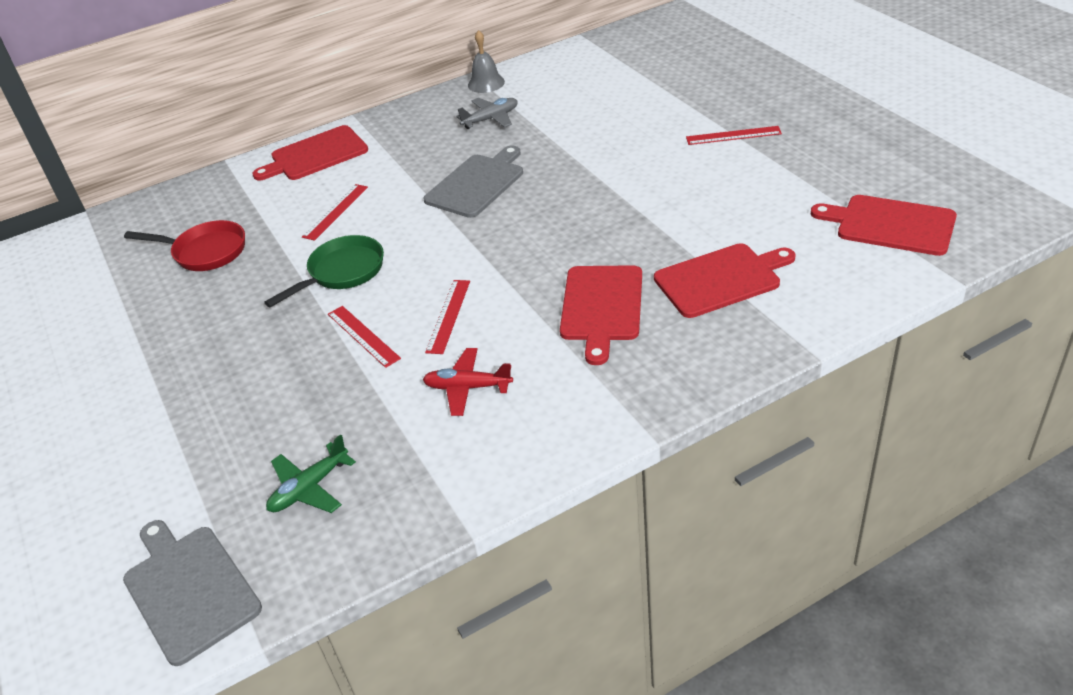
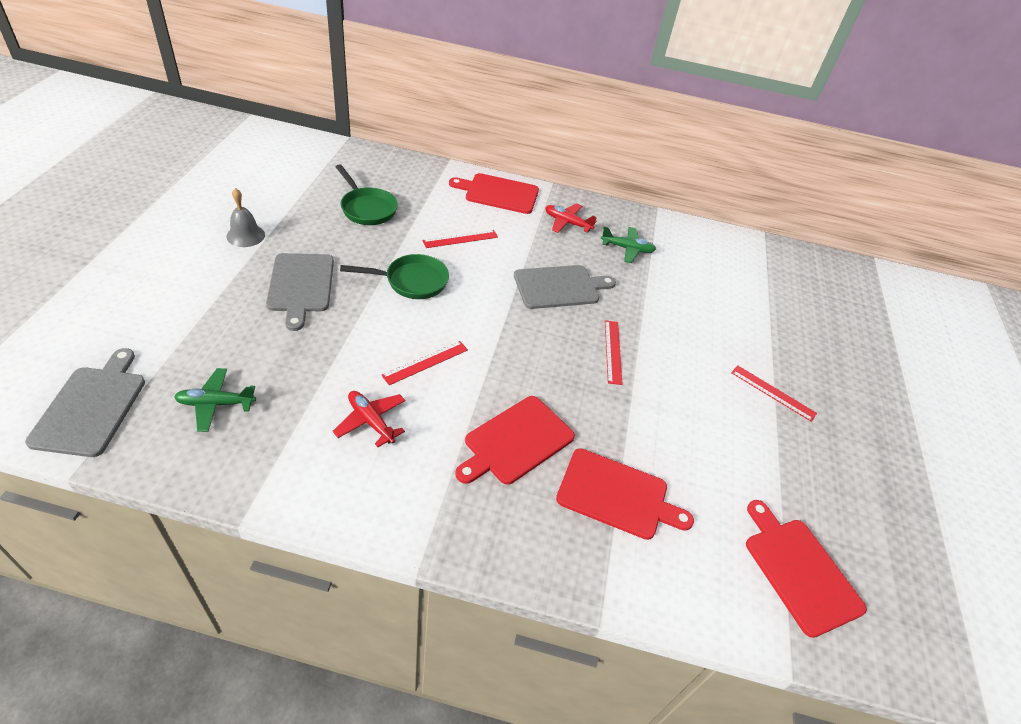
camera: 30 degrees right, 5 degrees up
(205, 252) = (367, 208): red pan -> green pan
(241, 352) = (301, 285): none -> grey cutting board
(363, 336) = (367, 332): red ruler -> red ruler (612, 351)
(412, 135) = (567, 223): none -> red plane
(486, 83) = (657, 222): grey bell -> grey bell (245, 235)
(491, 119) = (627, 249): grey plane -> green plane

